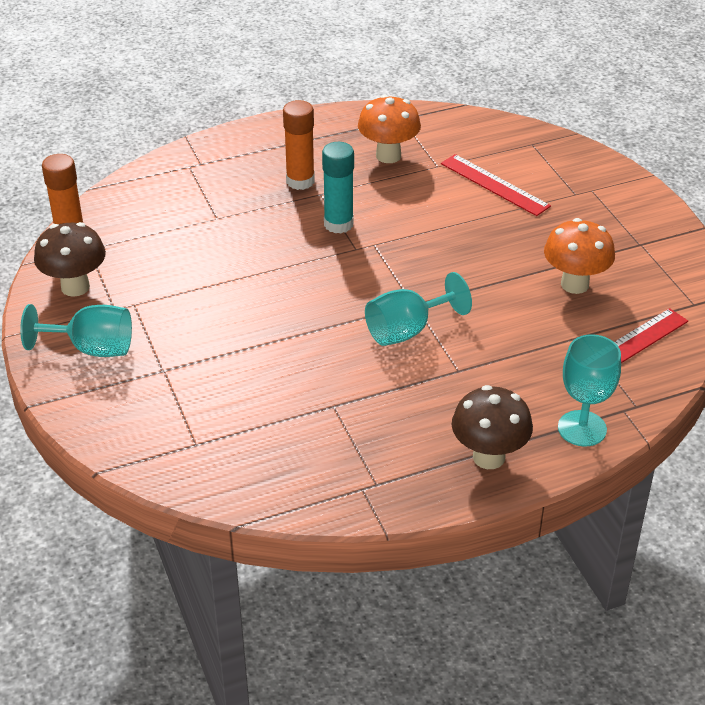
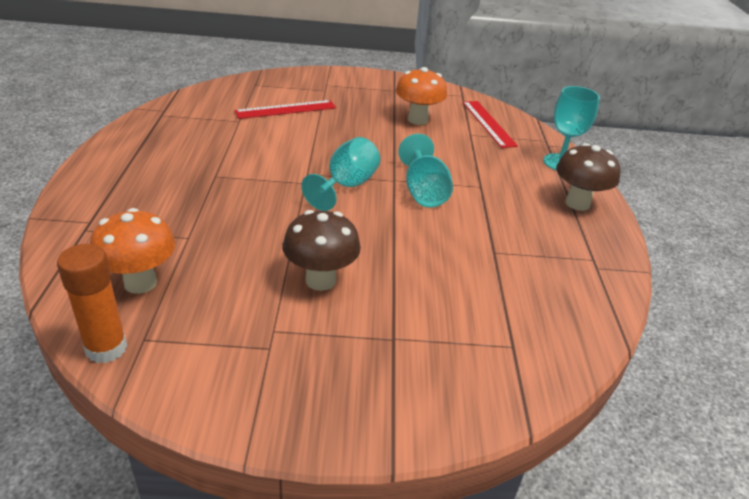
camera: 70 degrees left, 5 degrees down
(75, 287) = (204, 369): brown mushroom -> brown mushroom (320, 280)
(92, 348) = (325, 384): turquoise goblet -> turquoise goblet (346, 186)
(300, 181) = (186, 179): orange glue stick -> none
(338, 224) = (266, 180): turquoise glue stick -> none
(388, 156) = (202, 133): orange mushroom -> orange mushroom (140, 283)

